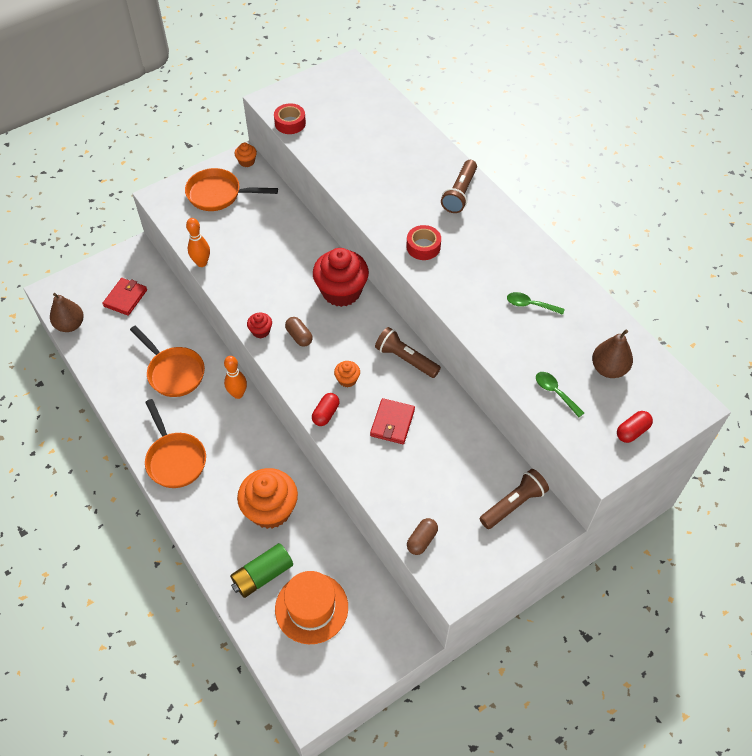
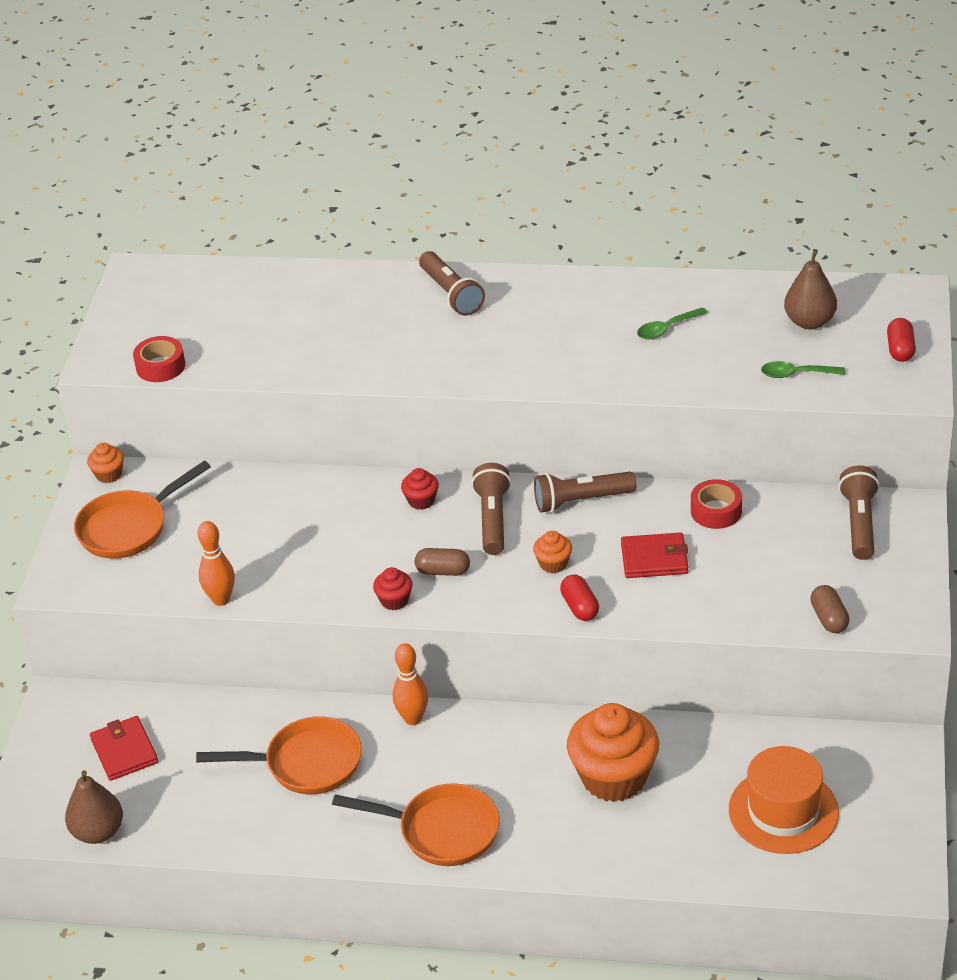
camera: 45 degrees left, 15 degrees down
(262, 575) = (696, 833): green battery -> none
(341, 291) = (421, 500): red cupcake -> red cupcake, size x0.44
(355, 331) = (493, 519): none -> brown flashlight
(392, 423) = (654, 559): red wallet -> red wallet turned 60 degrees counterclockwise
(423, 247) = (491, 362): red tape -> red tape (716, 511)

